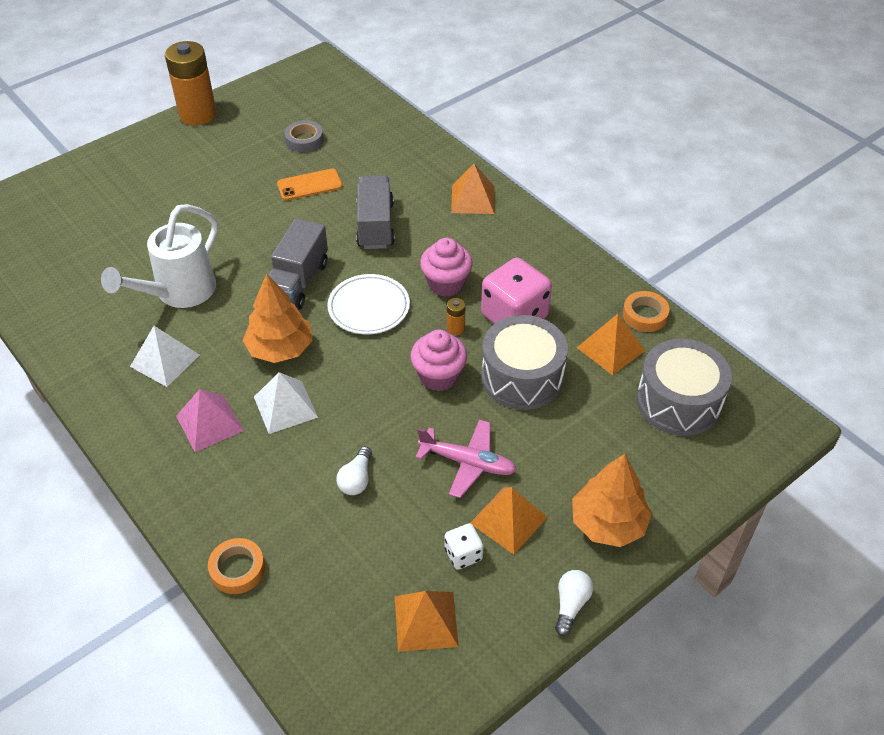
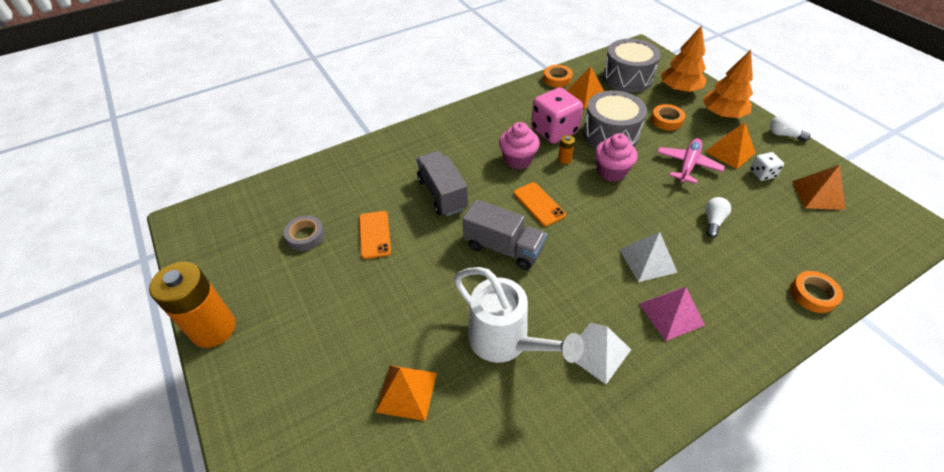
camera: 80 degrees left, 0 degrees up
(280, 348) = (583, 262): orange tree -> orange tree (679, 89)
(356, 479) = (713, 221): white light bulb -> white light bulb turned 90 degrees counterclockwise
(369, 307) = (539, 204): white plate -> orange phone
(375, 225) = (442, 194): grey truck -> grey truck turned 60 degrees clockwise
(473, 199) = (426, 138): orange pyramid -> orange pyramid (406, 392)
(571, 445) = (666, 120): none -> orange tape

